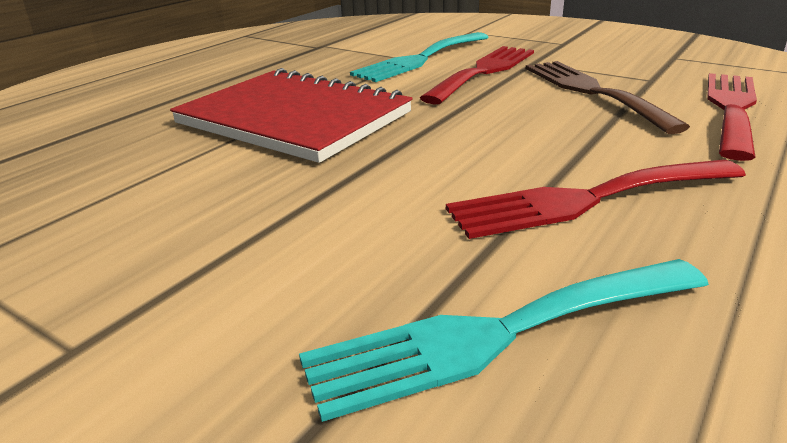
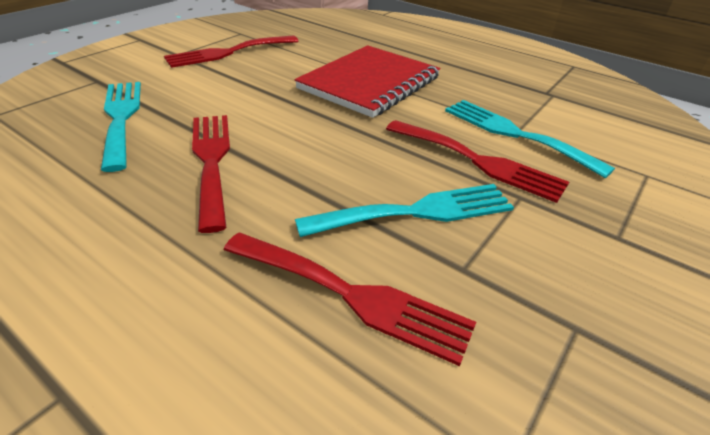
camera: 90 degrees right, 10 degrees up
(102, 261) = (228, 52): none -> red fork
(591, 91) = (417, 212): brown fork -> turquoise fork

